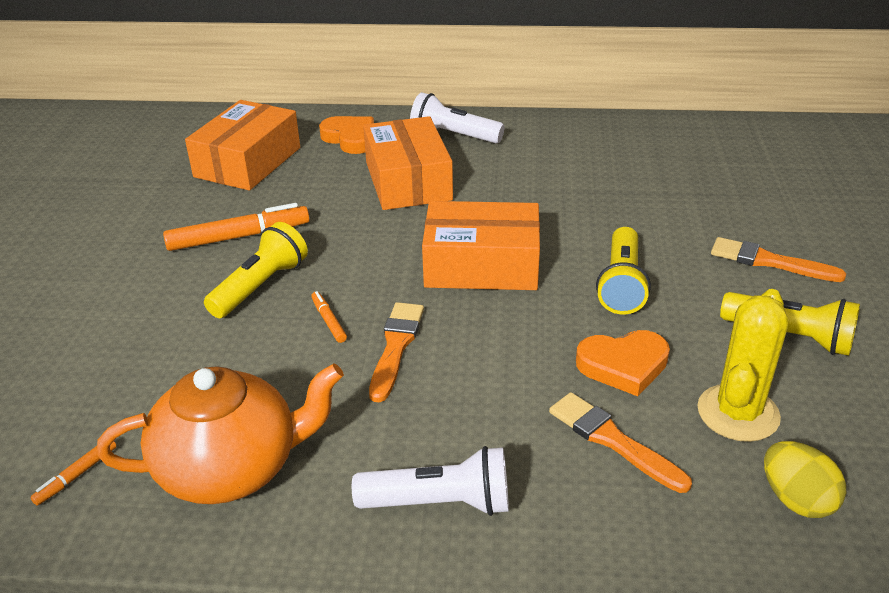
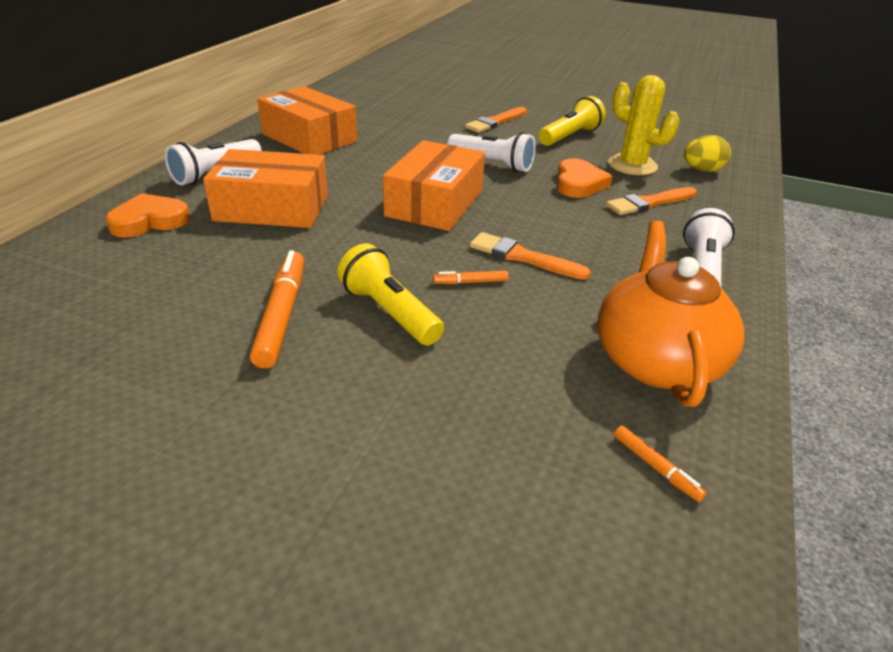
camera: 75 degrees left, 0 degrees up
(248, 162) = (116, 290): orange box -> orange box (309, 138)
(622, 284) = (492, 164): yellow flashlight -> white flashlight

